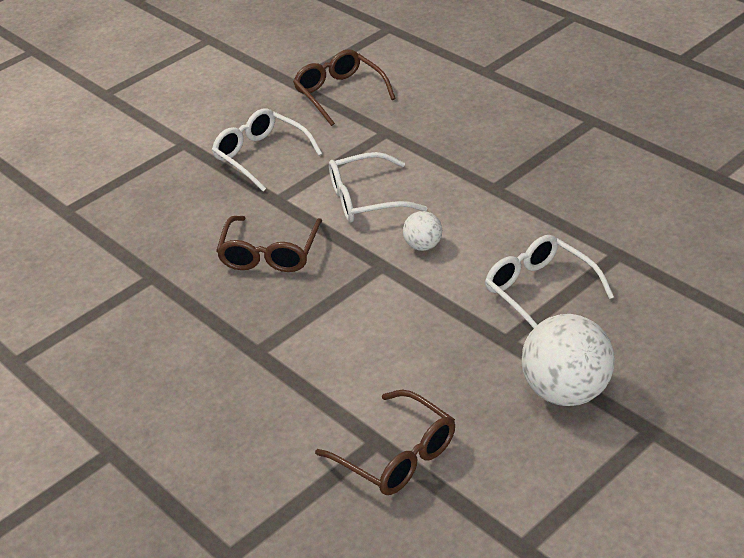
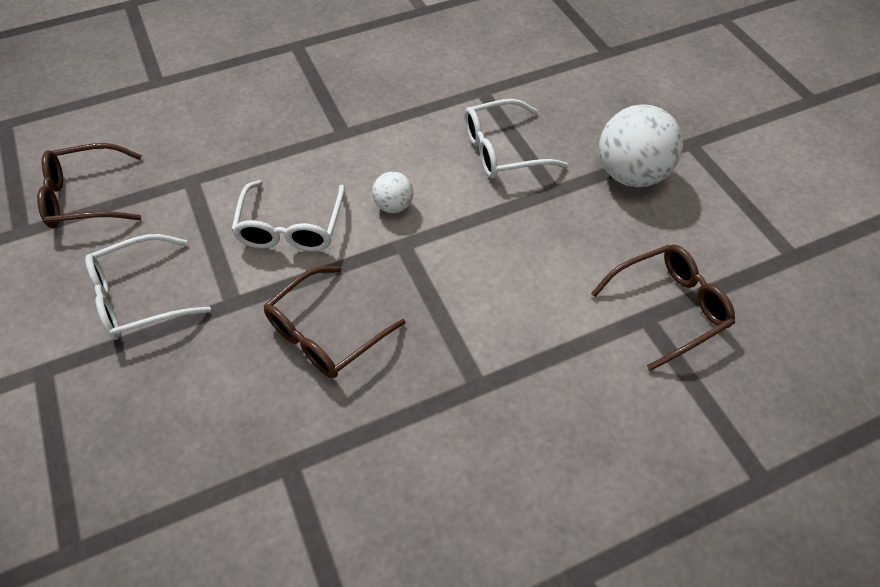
camera: 75 degrees left, 15 degrees up
(270, 254) = (325, 333): brown glasses -> brown glasses turned 105 degrees clockwise

